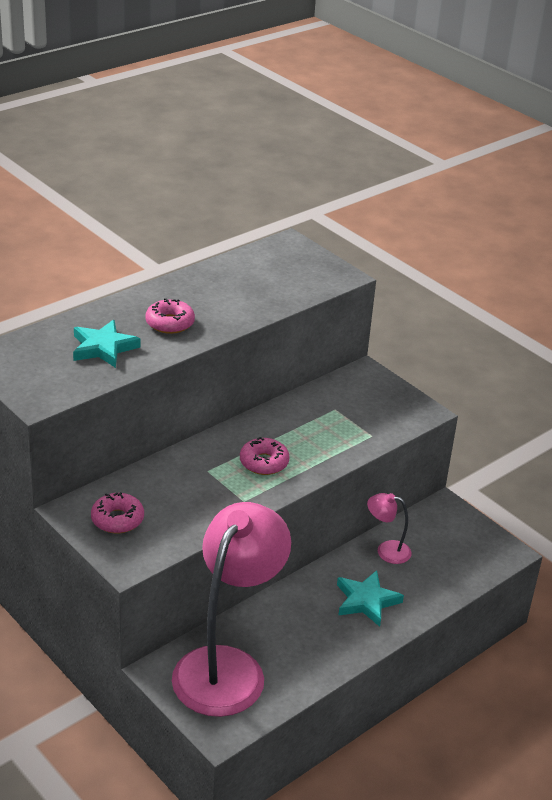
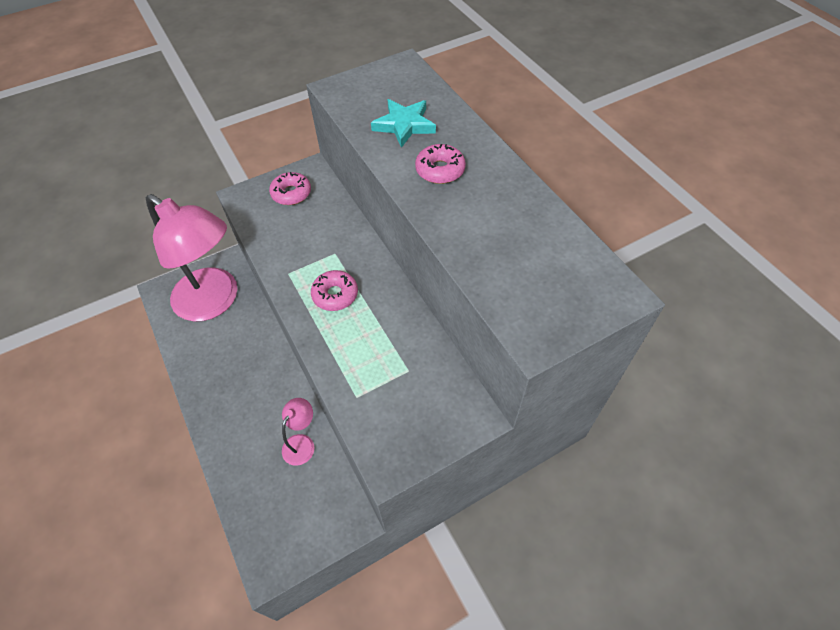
camera: 105 degrees right, 20 degrees up
(366, 601) = (246, 411): turquoise star -> none

